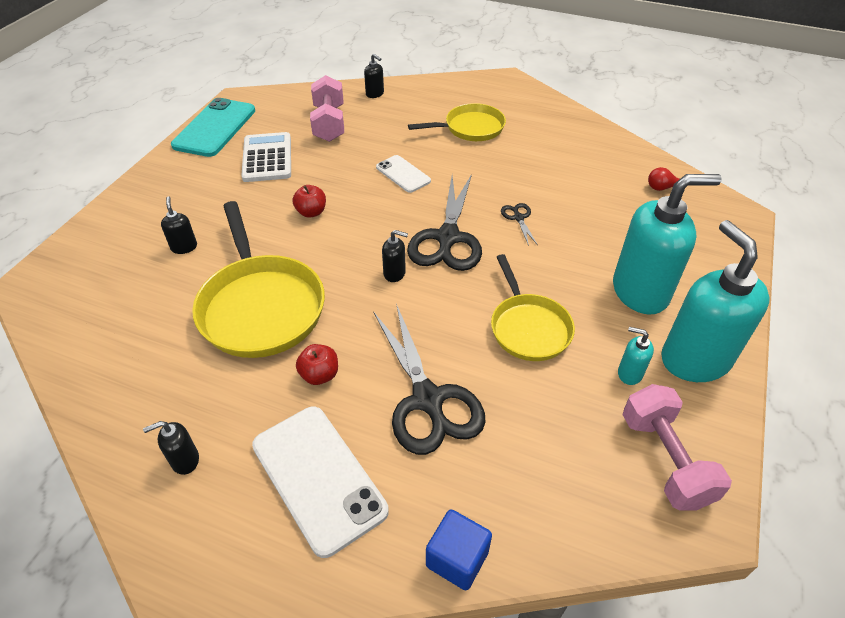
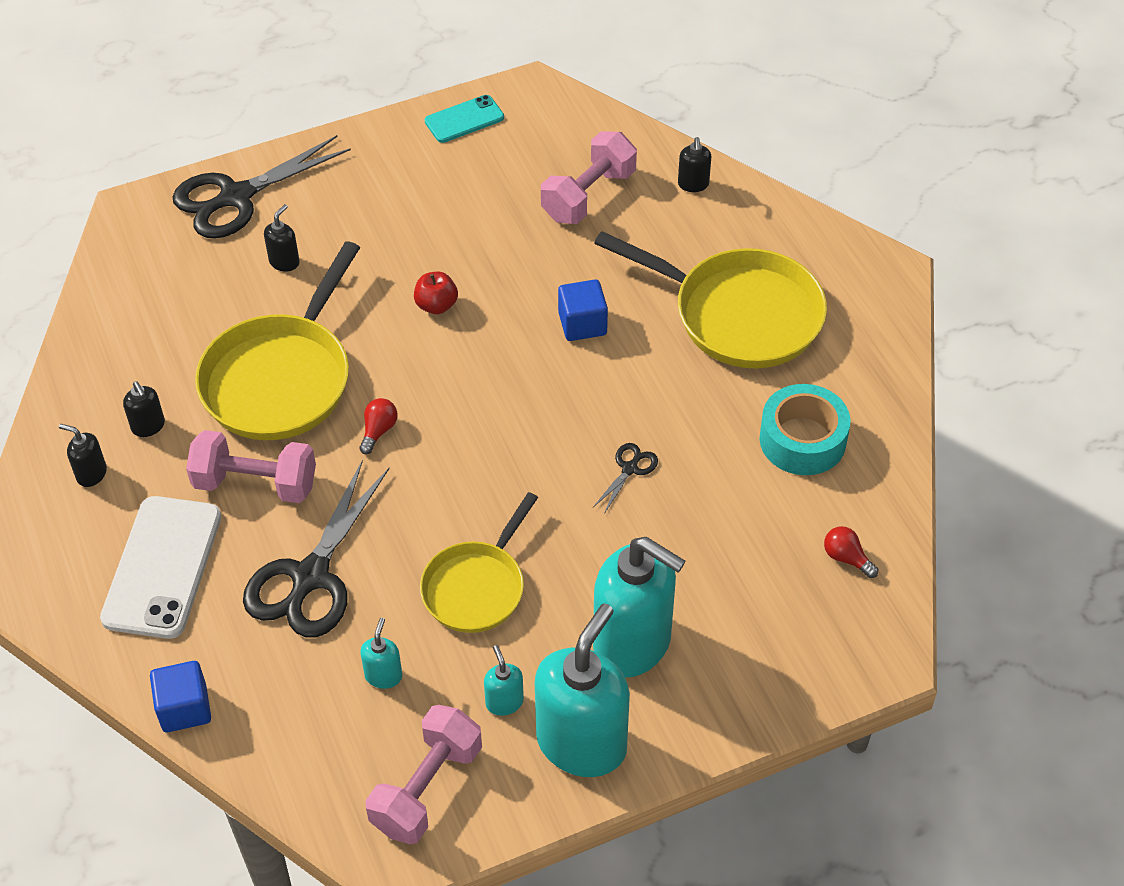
camera: 45 degrees right, 5 degrees up
(215, 128) = (464, 119): turquoise phone -> turquoise phone, size x0.57
(267, 158) = (471, 201): white calculator -> none
(319, 375) = (255, 484): red apple -> pink dumbbell
(361, 291) = (378, 431): none -> red light bulb
(395, 273) = (430, 436): black soap dispenser -> black soap dispenser (148, 426)
(403, 174) = (582, 324): white phone -> blue cube
(447, 238) = (527, 436): black scissors -> black scissors (236, 197)
(470, 128) = (738, 314): yellow pan -> yellow pan, size x1.59
(549, 418) = (383, 675): none -> turquoise soap dispenser
(572, 156) = (802, 440): none -> turquoise tape

